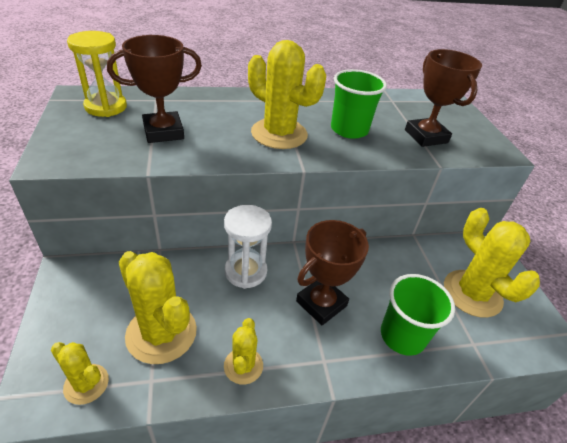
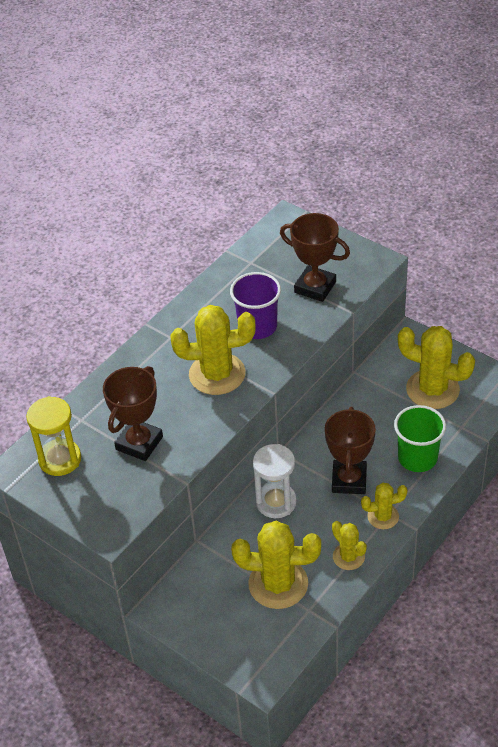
camera: 35 degrees left, 5 degrees up
(86, 384) = (276, 643): yellow cactus -> yellow cactus (383, 516)
(349, 130) = (257, 327): green cup -> purple cup

